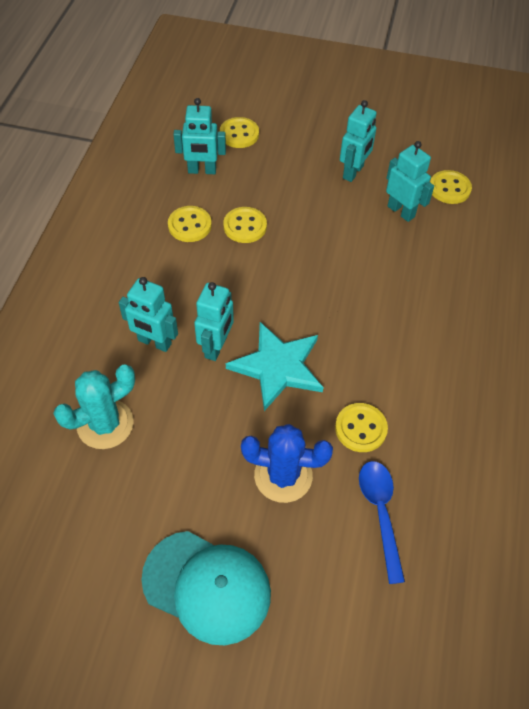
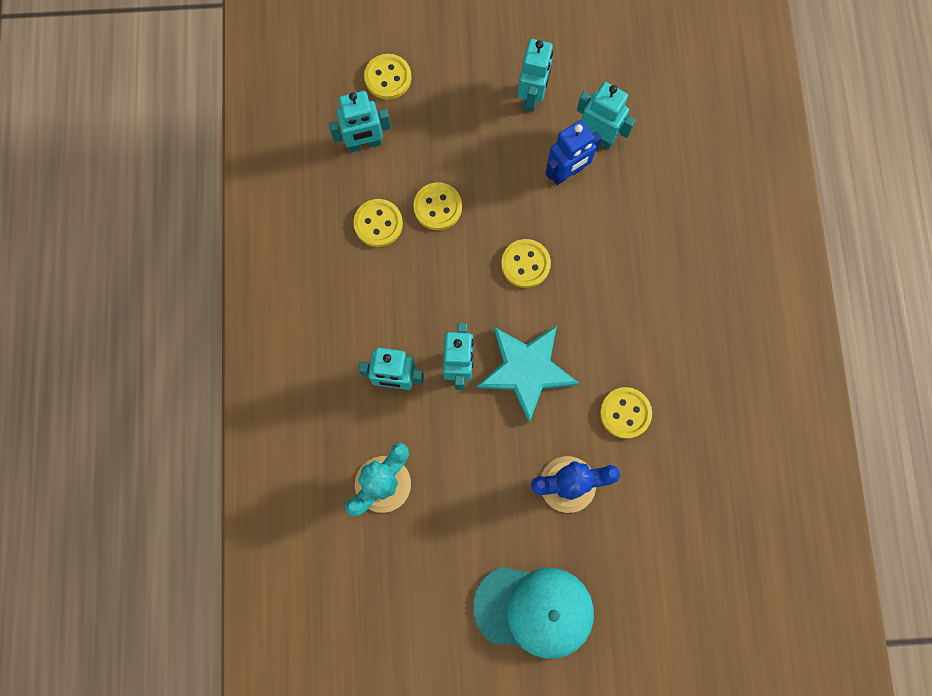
camera: 15 degrees left, 20 degrees up
(365, 230) = (567, 173): none -> blue robot
(380, 513) = (665, 493): blue spoon -> none
(449, 188) = (642, 89): yellow button -> yellow button (525, 264)

